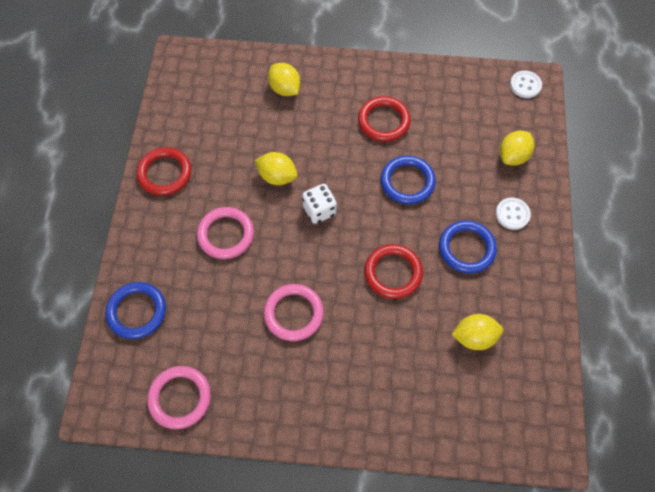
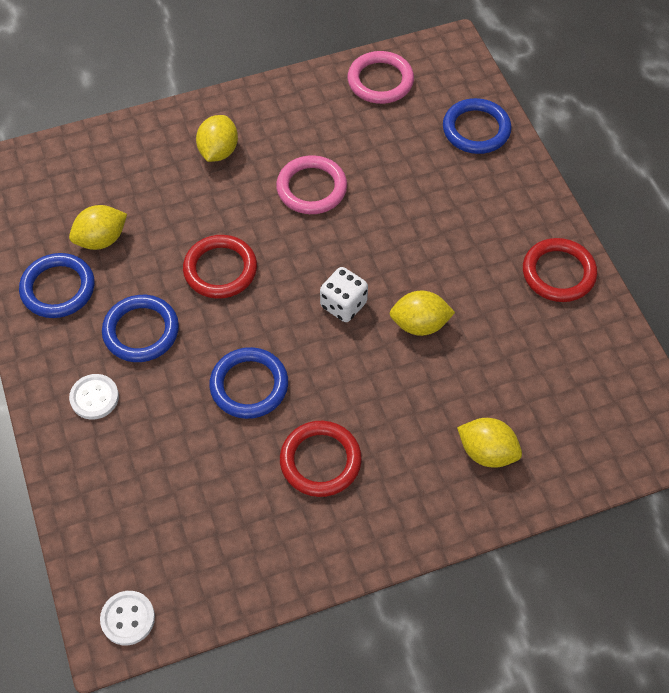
camera: 155 degrees right, 5 degrees down
(226, 235) = (436, 235): pink ring -> none
(513, 156) = (115, 483): yellow lemon -> yellow lemon (218, 151)
(518, 308) = (58, 288): none -> blue ring

